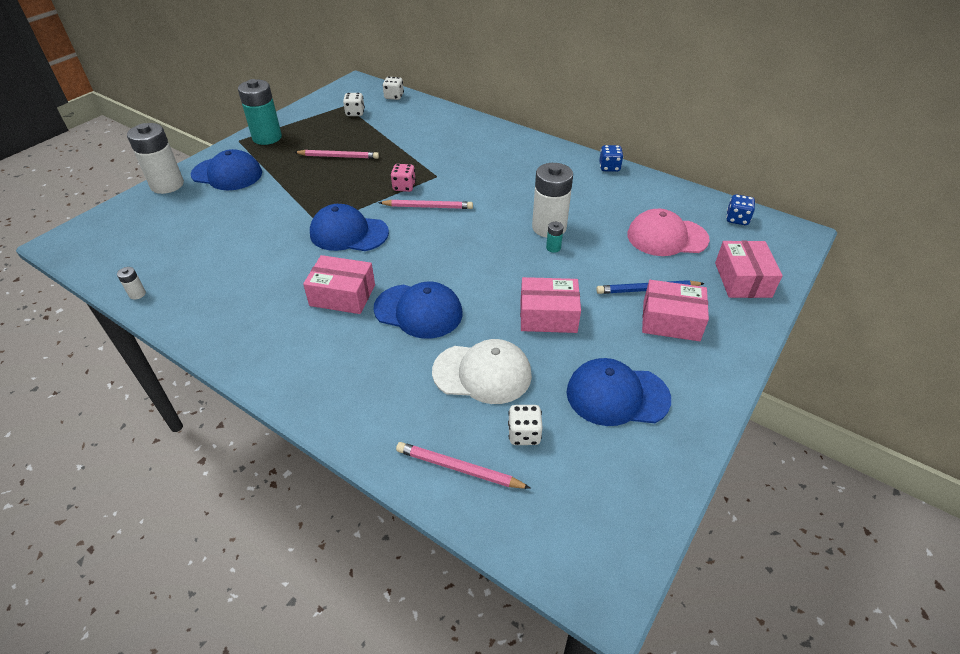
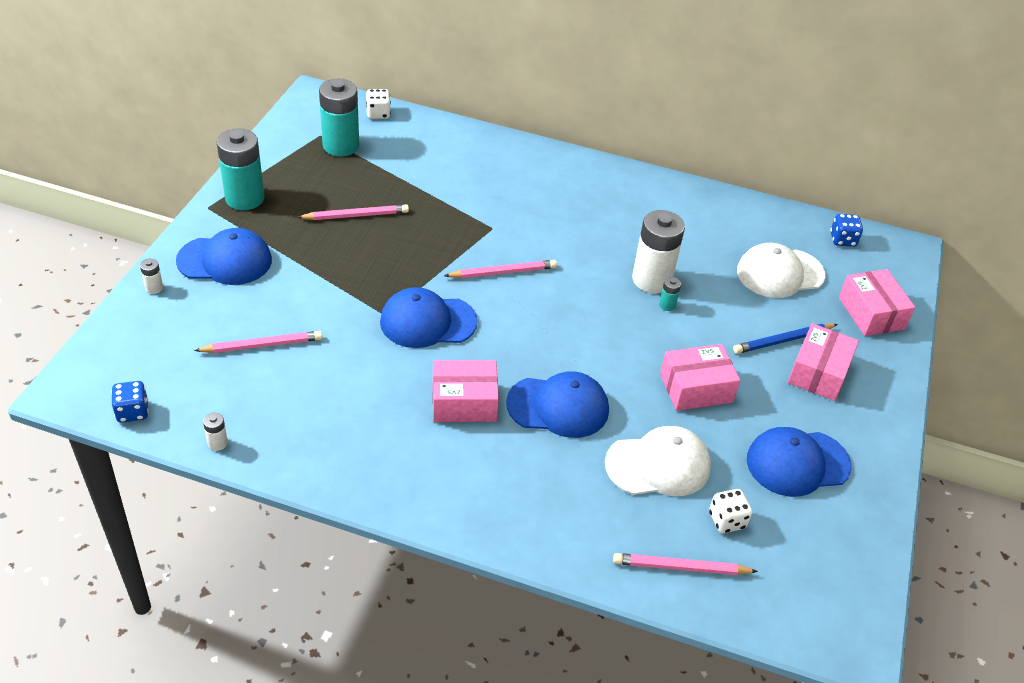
camera: 20 degrees left, 0 degrees up
(167, 185) = (154, 288): white battery -> white battery, size x0.41
(215, 232) = (262, 345): none -> pink pencil
(355, 113) = (341, 146): white dice -> turquoise battery
(404, 187) = (461, 248): pink dice -> none
(609, 167) = (685, 189): blue dice -> blue dice (133, 412)
(666, 237) = (779, 273): pink cap -> white cap
(671, 321) = (818, 372): pink box -> pink box turned 60 degrees counterclockwise

